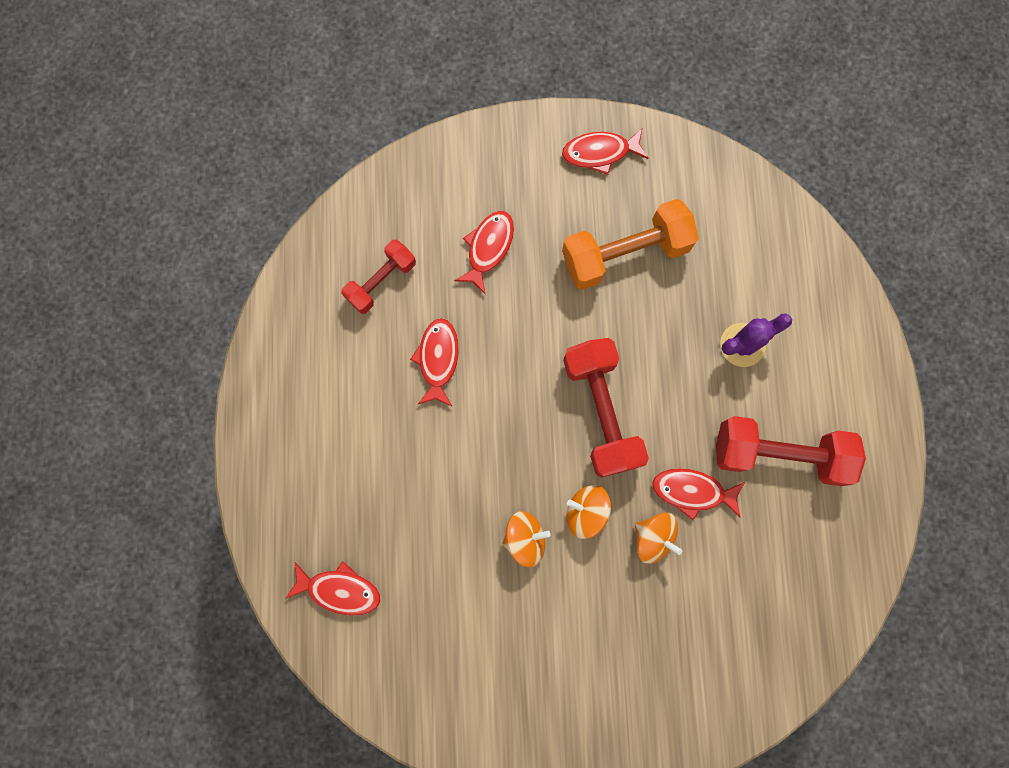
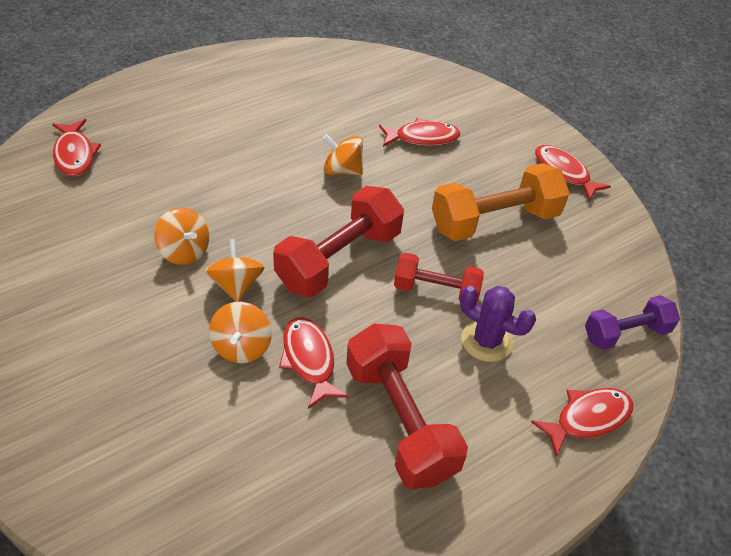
camera: 55 degrees right, 30 degrees down
(381, 281) = (345, 92): red dumbbell -> red dumbbell (436, 290)
(438, 359) = (307, 142): red fish -> red fish (587, 419)
(494, 348) = (342, 170): none -> orange spinning top
(625, 254) = (494, 221): orange dumbbell -> orange dumbbell turned 60 degrees counterclockwise
(788, 234) = (626, 333): none -> purple dumbbell

